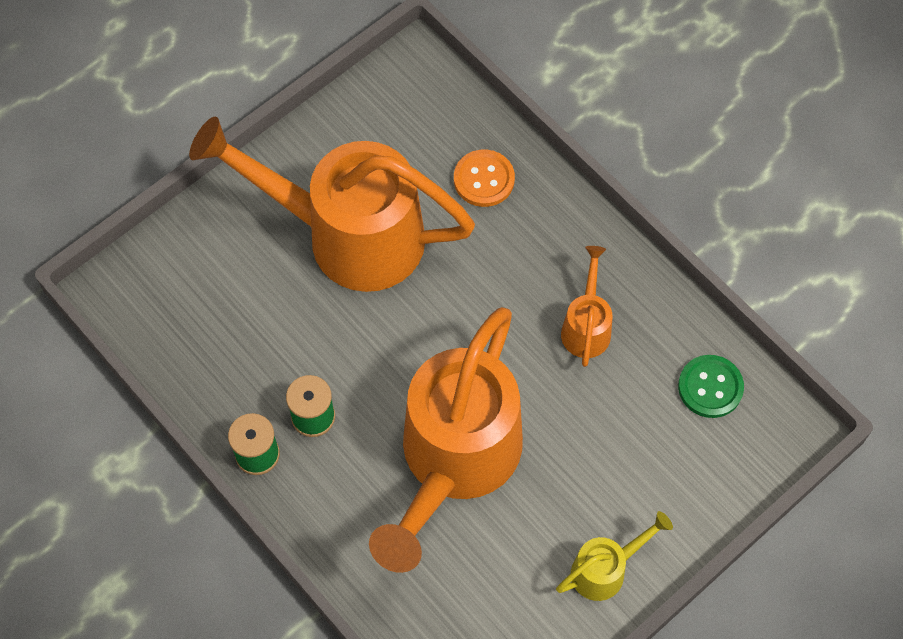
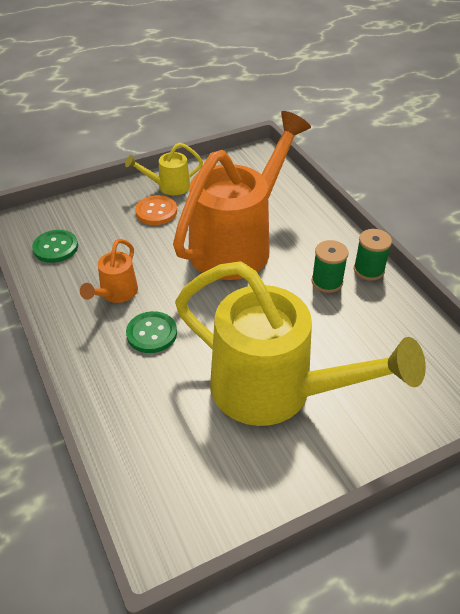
camera: 165 degrees left, 20 degrees down
(349, 235) = (275, 391): orange watering can -> yellow watering can
(484, 179) = (143, 410): orange button -> orange button (156, 211)
(515, 277) = (151, 333): none -> green button

